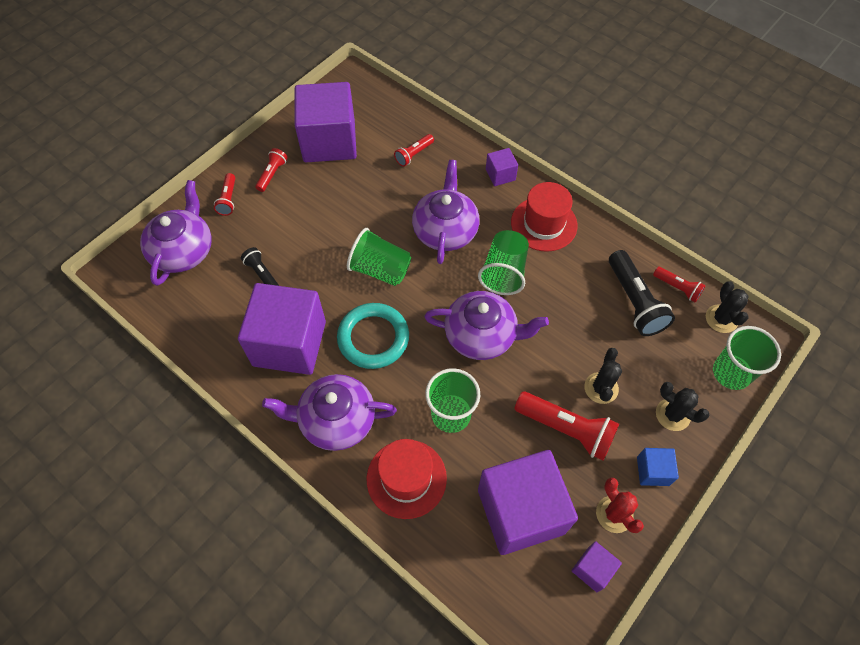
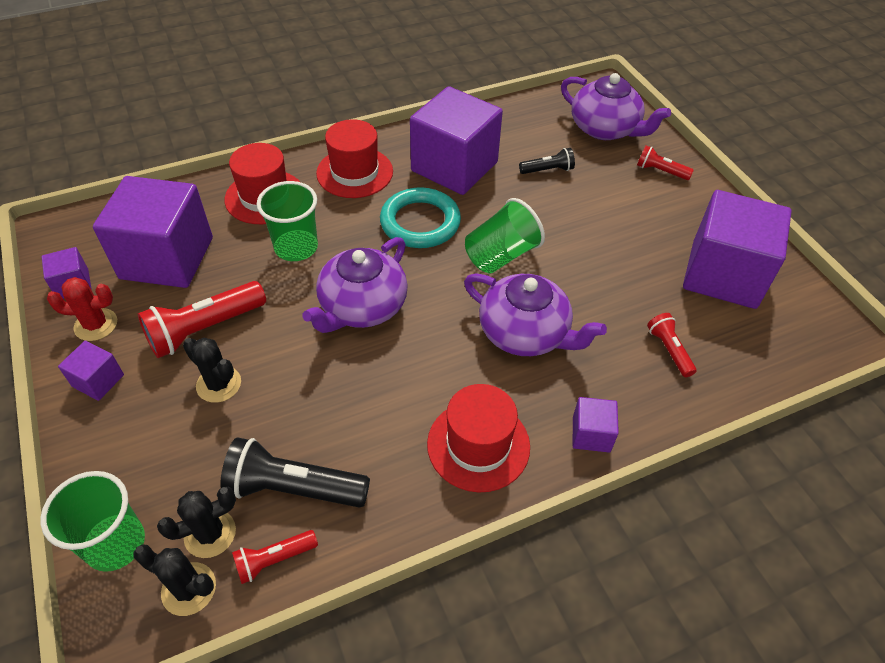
camera: 115 degrees right, 10 degrees down
(272, 174) = (685, 212): red flashlight -> none
(336, 420) = (354, 172): purple teapot -> red hat
(504, 272) = (429, 364): green cup -> none
(652, 471) = (98, 381): blue cube -> purple cube
(672, 414) = (131, 438): black cactus -> black cactus (210, 533)

